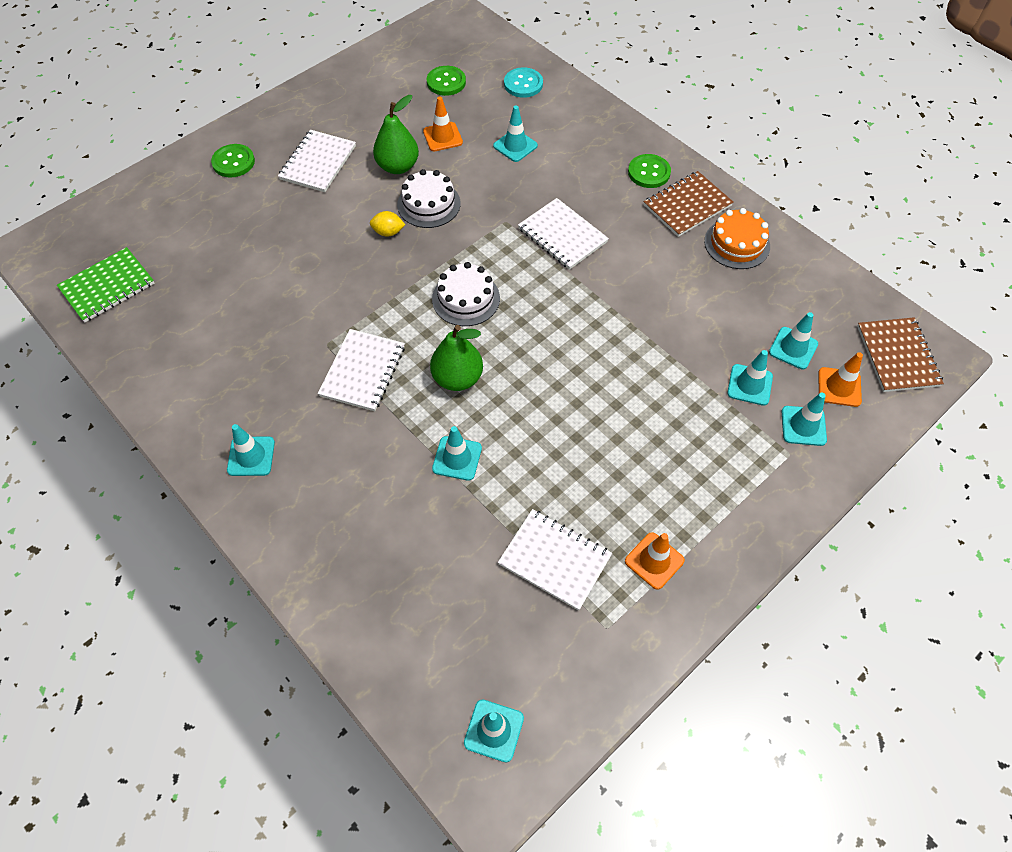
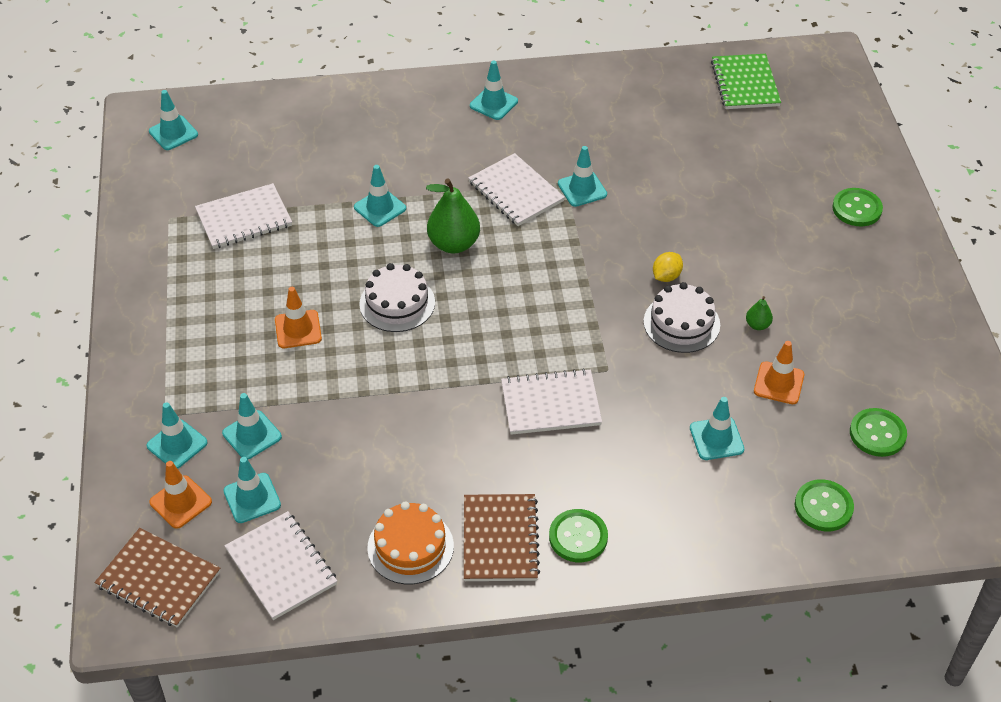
camera: 125 degrees right, 10 degrees down
(318, 163) = (810, 267): white notebook -> white notebook (281, 567)
(326, 328) = (582, 189): none -> turquoise traffic cone
(398, 166) = (757, 325): green pear -> green pear, size x0.48
(466, 298) = (535, 291): white cake -> white cake (397, 303)
(523, 84) = (823, 507): turquoise button -> green button
(654, 561) = (183, 271): orange traffic cone -> orange traffic cone (298, 329)

